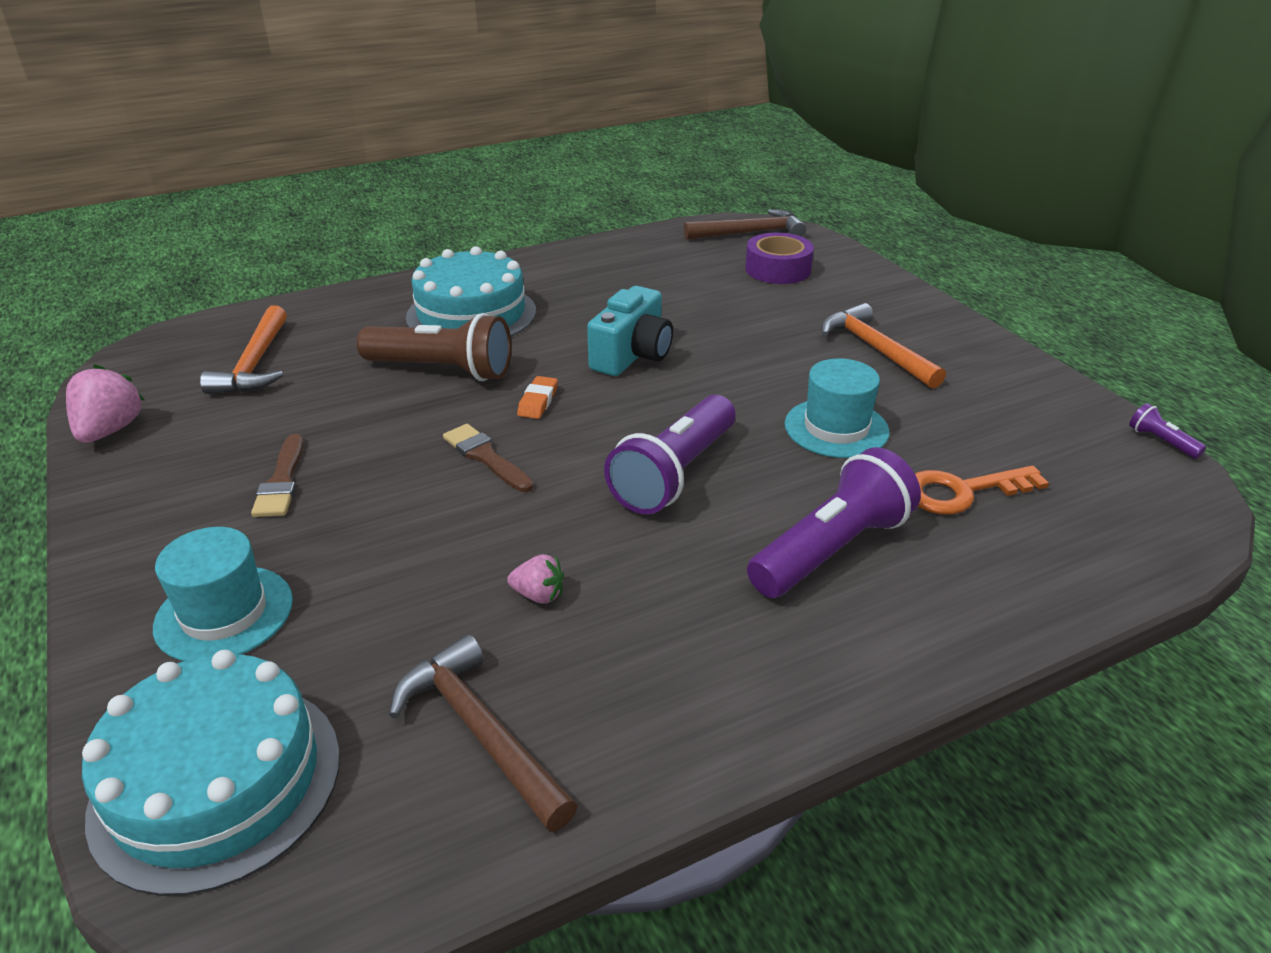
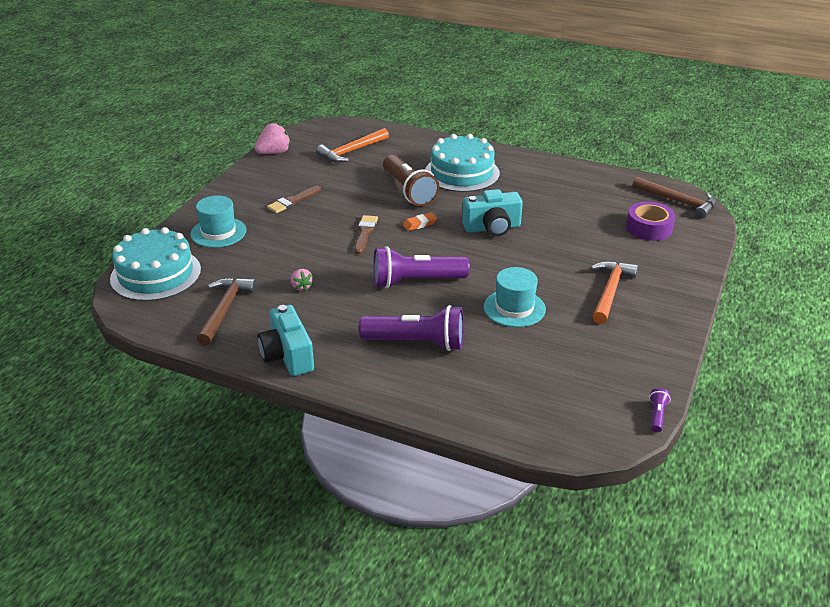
camera: 50 degrees right, 0 degrees up
(722, 716) = (287, 356): none -> turquoise camera
(961, 492) = (511, 363): orange key -> none

